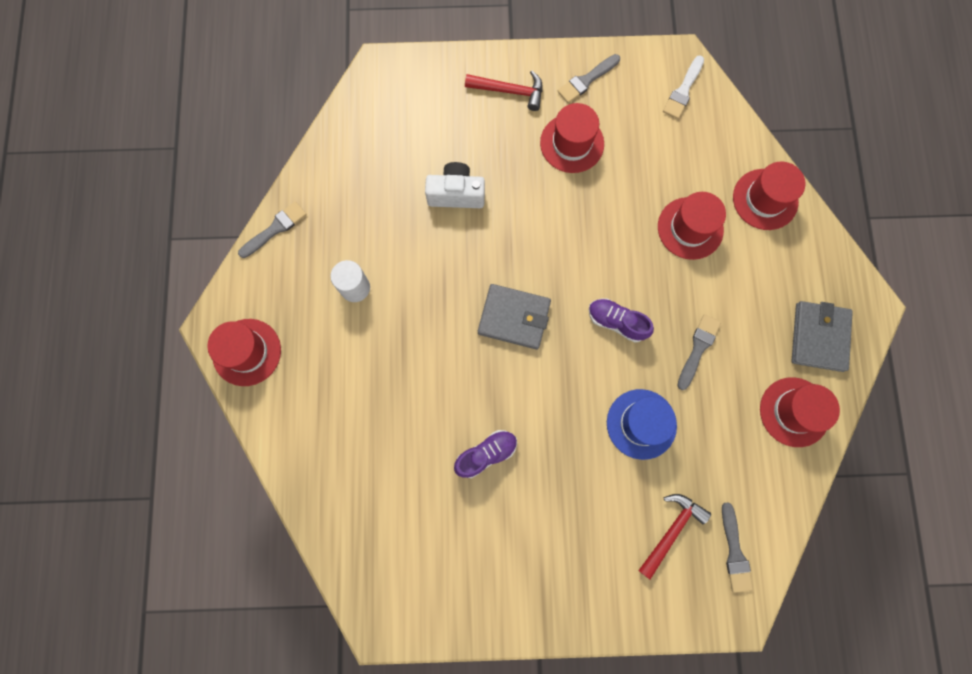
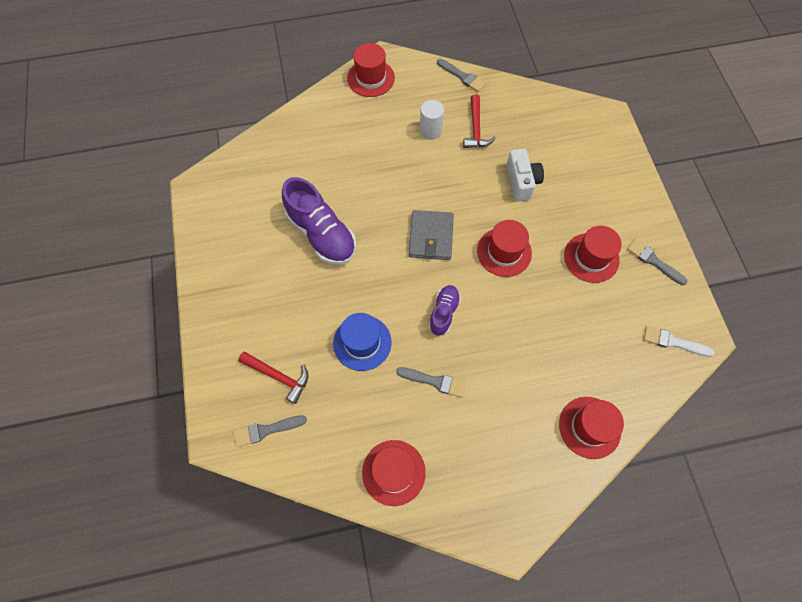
camera: 80 degrees right, 10 degrees down
(486, 454) = (322, 234): purple shoe -> purple shoe, size x1.81
(510, 91) = (622, 205): red hammer -> red hammer (476, 129)
(690, 228) = (542, 363): red hat -> red hat (504, 252)
(819, 337) = (468, 490): grey wallet -> none

